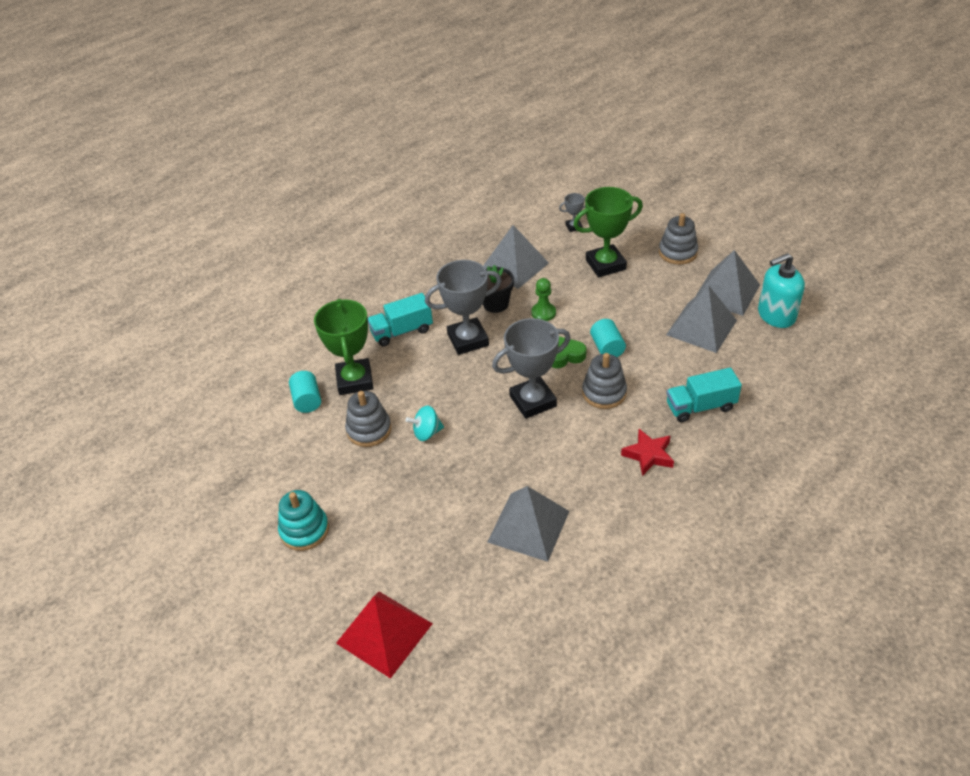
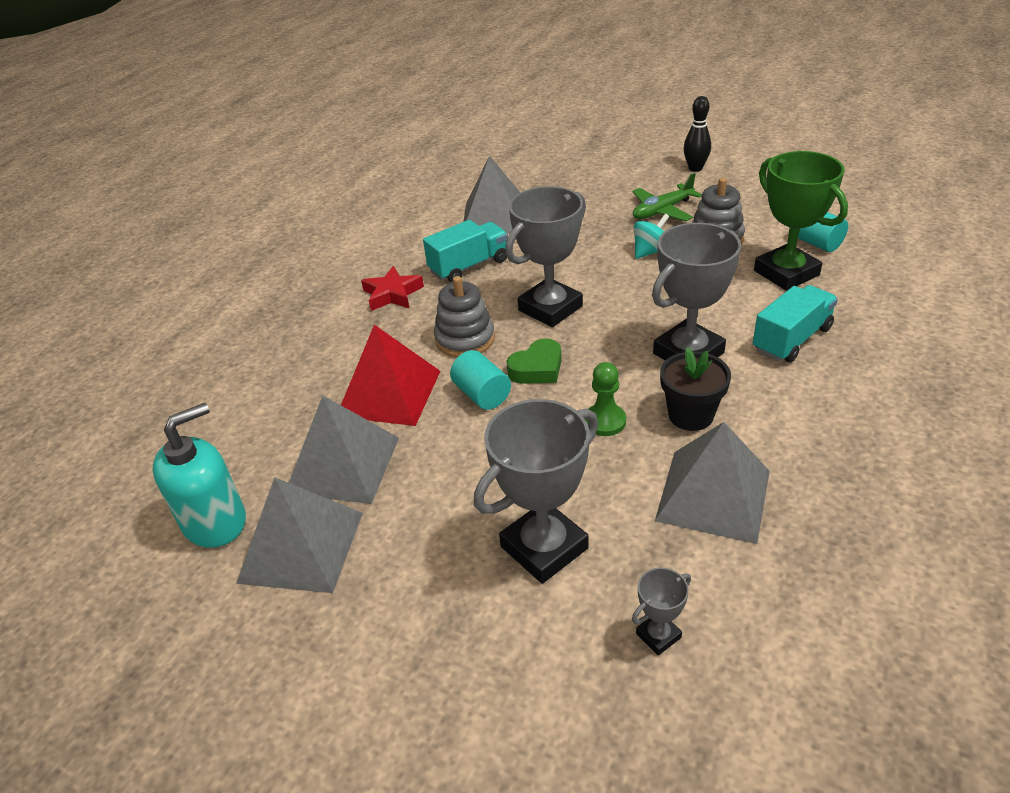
camera: 160 degrees right, 5 degrees down
(304, 530) = (695, 168): turquoise stacking toy -> black bowling pin
(381, 478) = (662, 211): none -> green plane
(384, 633) = (573, 144): red pyramid -> red pyramid (389, 393)
(605, 265) = (544, 547): green trophy -> grey trophy
(677, 252) = (406, 623): grey stacking toy -> none
(700, 407) = (336, 355): turquoise truck -> turquoise truck (469, 266)

